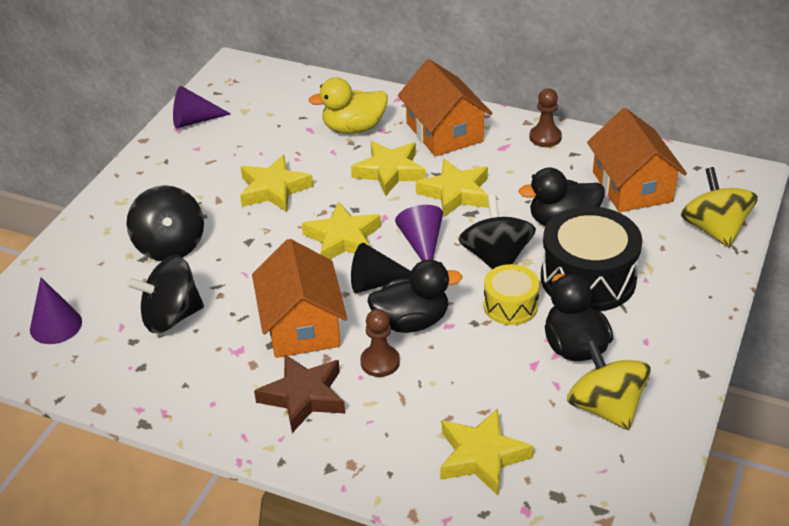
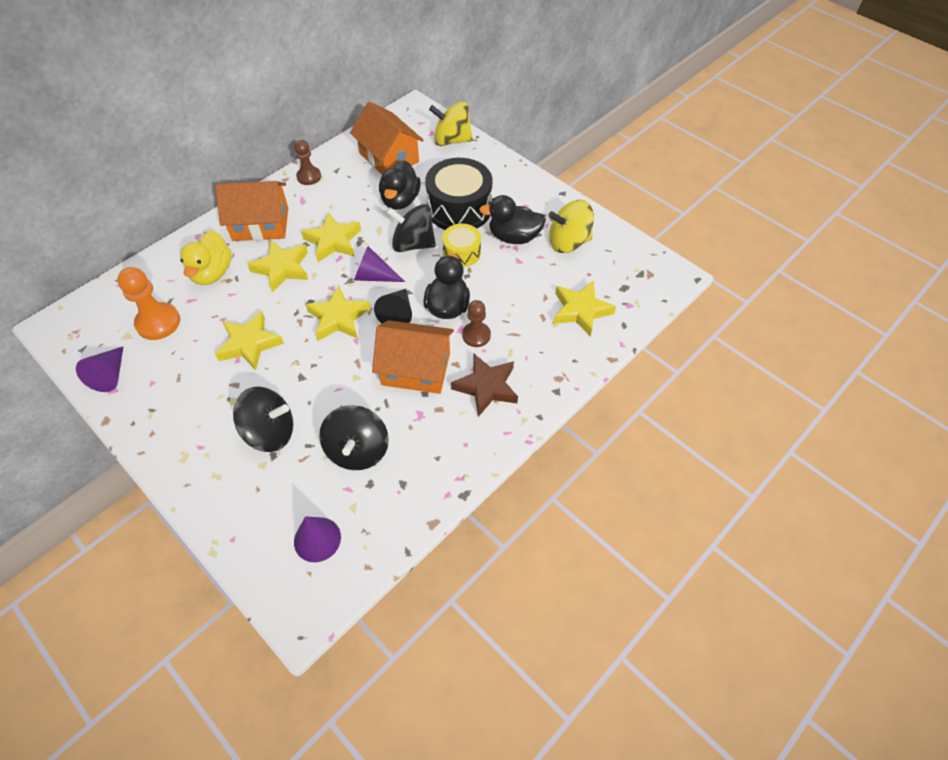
camera: 70 degrees left, 15 degrees up
(270, 122) = (158, 322): none -> orange pawn
(632, 186) = (389, 157): orange house -> orange house turned 45 degrees clockwise

